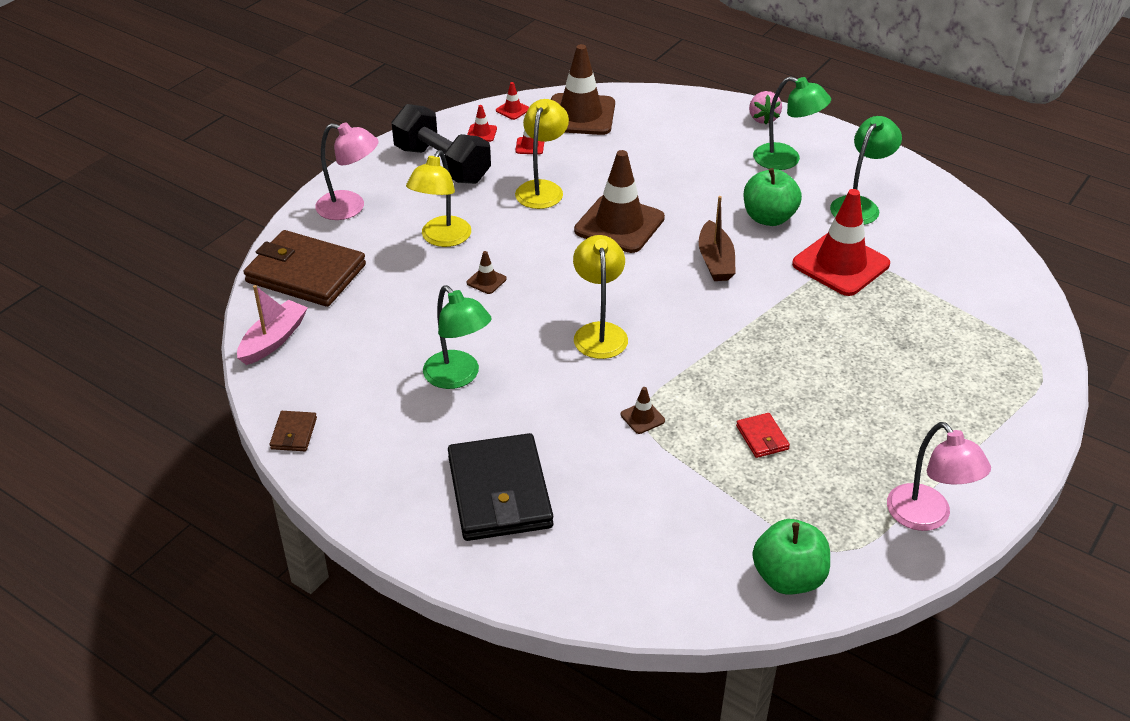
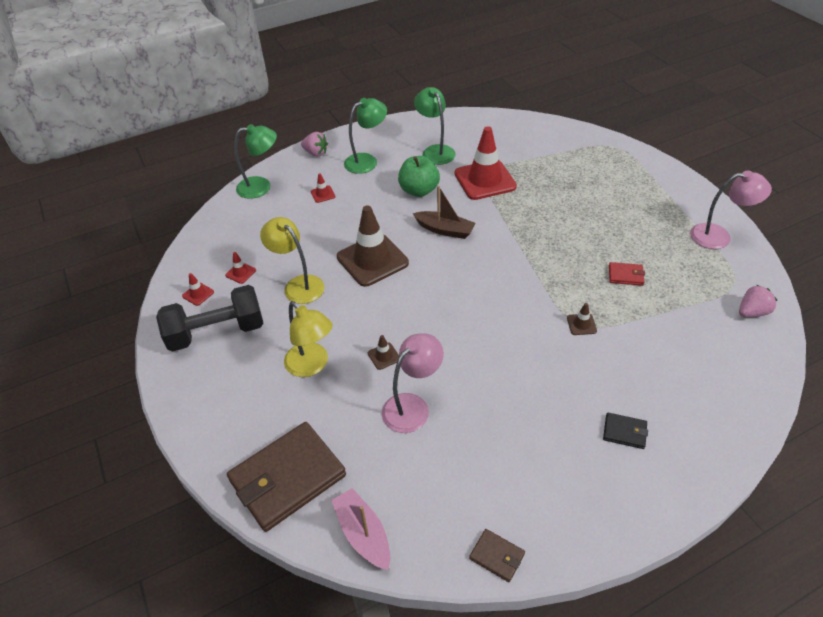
camera: 60 degrees left, 5 degrees up
(350, 208) = (221, 414): pink lamp -> pink lamp (412, 406)
(458, 377) = (486, 413): green lamp -> green lamp (261, 187)
(499, 492) = (624, 432): black wallet -> black wallet, size x0.43
(512, 110) = (186, 266): red traffic cone -> red traffic cone (323, 194)
(580, 115) = (229, 232): brown traffic cone -> none
(599, 332) = (482, 314): yellow lamp -> none
(788, 578) = (752, 312): green apple -> pink strawberry

